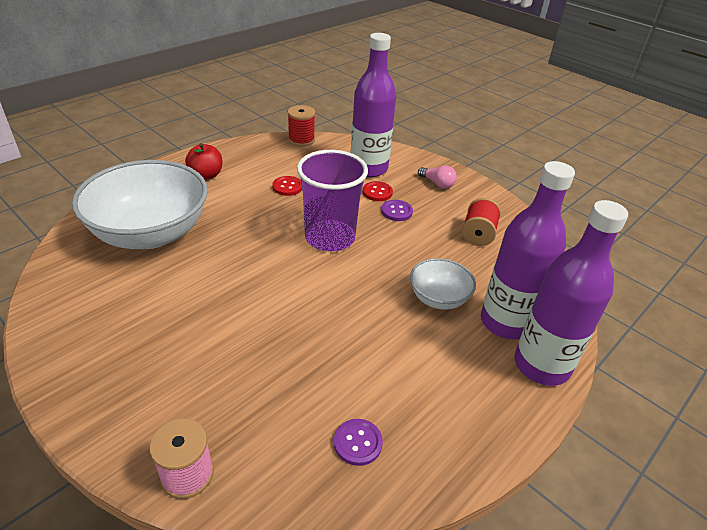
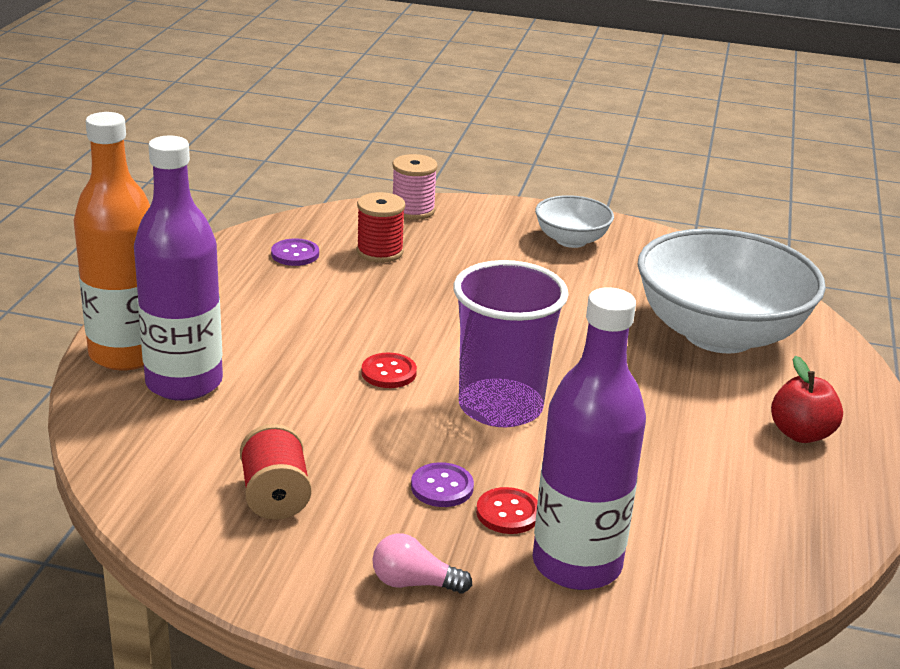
camera: 150 degrees right, 10 degrees down
(287, 187) = (659, 463): red button -> red button (389, 372)
(301, 140) = (784, 583): red spool -> red spool (380, 252)
(438, 298) = (288, 381): white bowl -> white bowl (571, 240)
(541, 365) = (126, 354): purple bottle -> orange bottle

